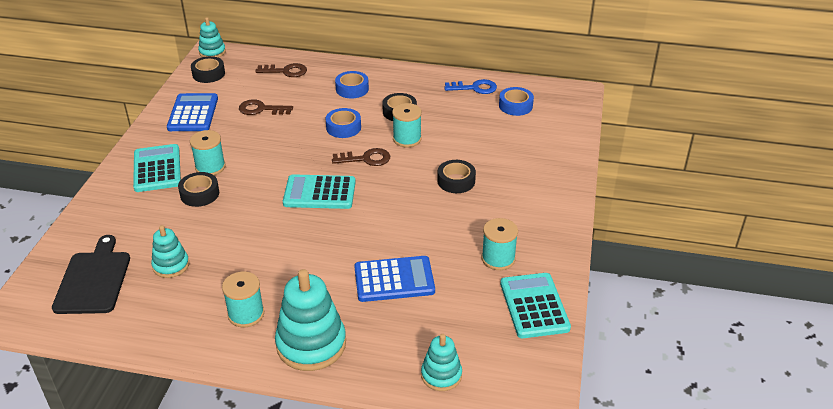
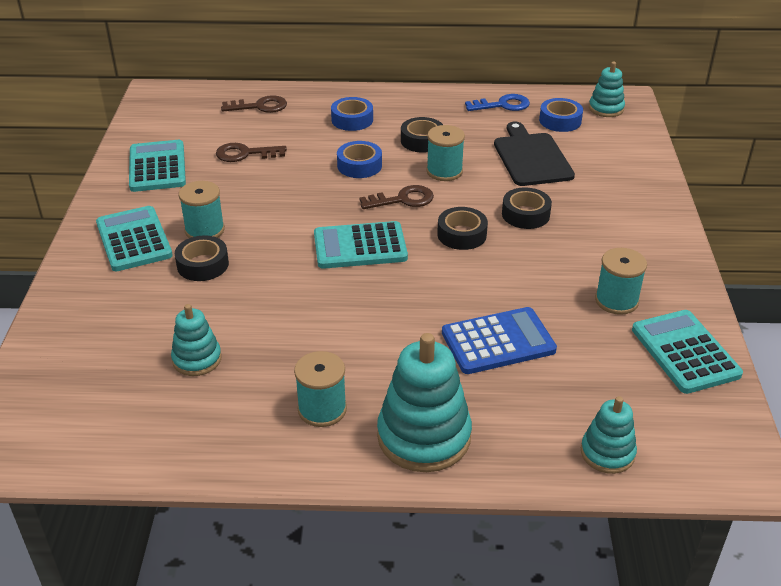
camera: 10 degrees left, 0 degrees up
(94, 280) = (96, 391): black cutting board -> black cutting board (531, 157)
(193, 113) = (157, 167): blue calculator -> turquoise calculator
(208, 74) = (160, 118): black tape -> black tape (462, 234)
(212, 52) = (156, 92): turquoise stacking toy -> turquoise stacking toy (606, 108)

